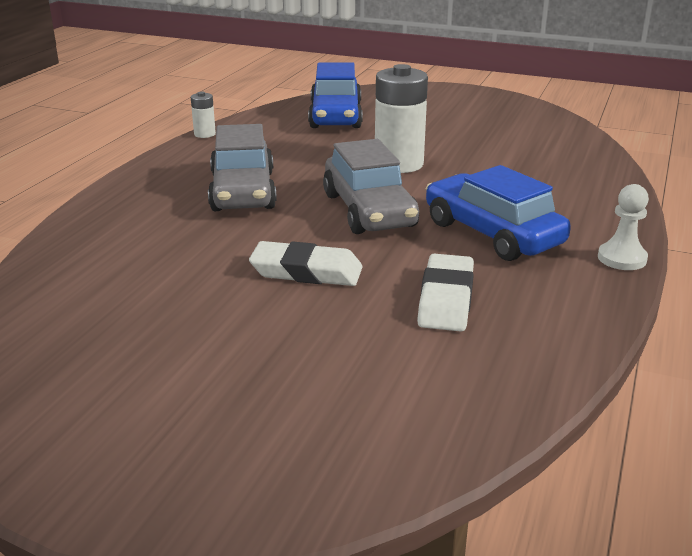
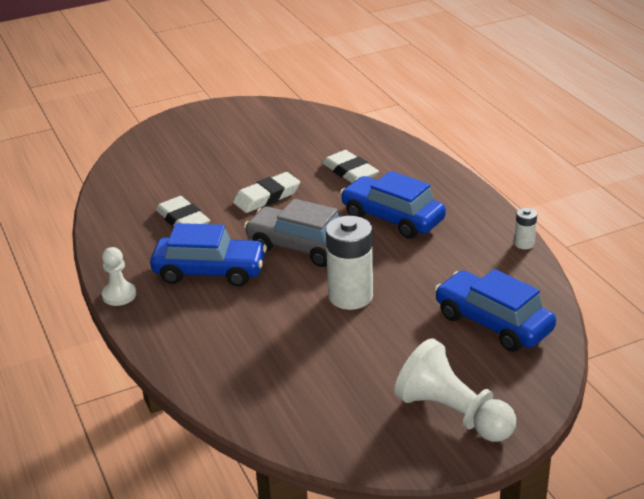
camera: 135 degrees right, 5 degrees up
(170, 248) = (350, 172): none -> white eraser
(243, 191) = (392, 218): grey car -> blue car
(450, 101) = (453, 414): none -> white pawn

